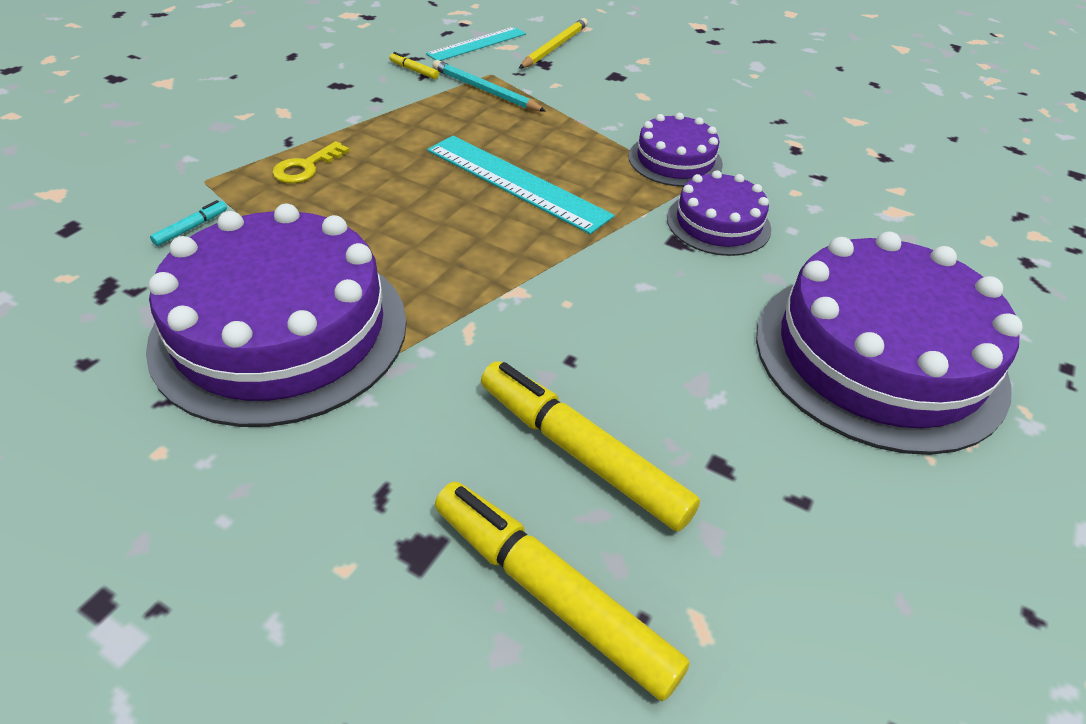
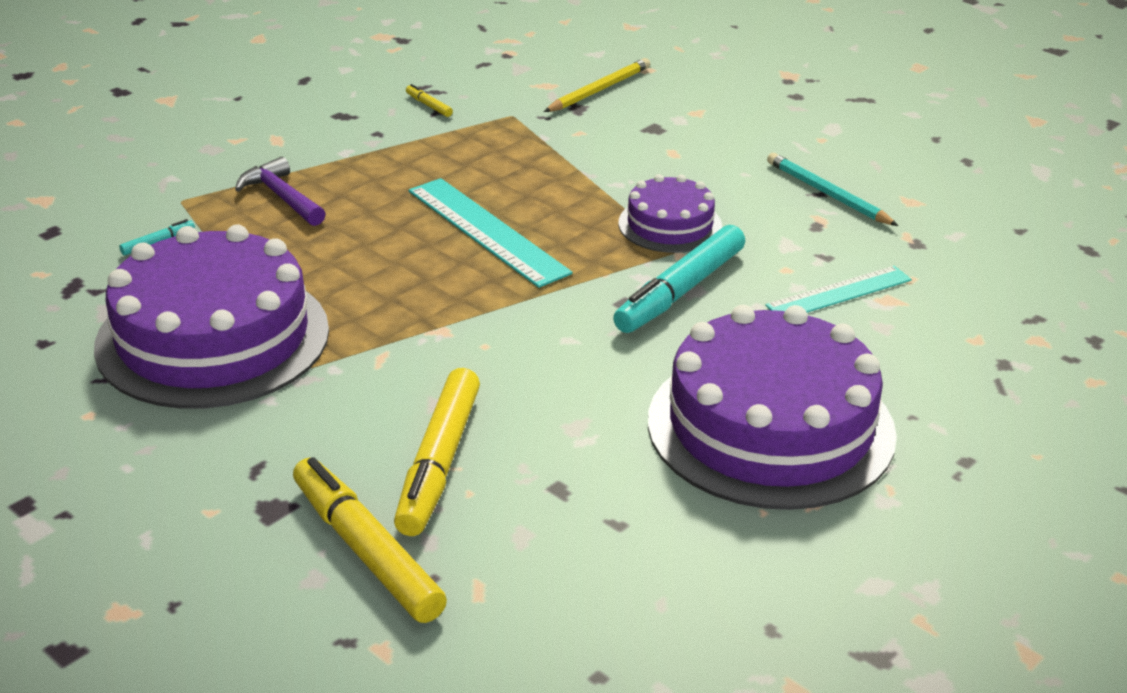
camera: 15 degrees right, 10 degrees down
(306, 167) = (281, 197): yellow key -> purple hammer
(477, 44) = (512, 80): turquoise ruler -> turquoise ruler (839, 293)
(485, 91) = (497, 133): turquoise pencil -> turquoise pencil (828, 194)
(581, 453) = (438, 463): yellow marker -> yellow marker turned 135 degrees counterclockwise
(718, 223) = (680, 291): purple cake -> turquoise marker

